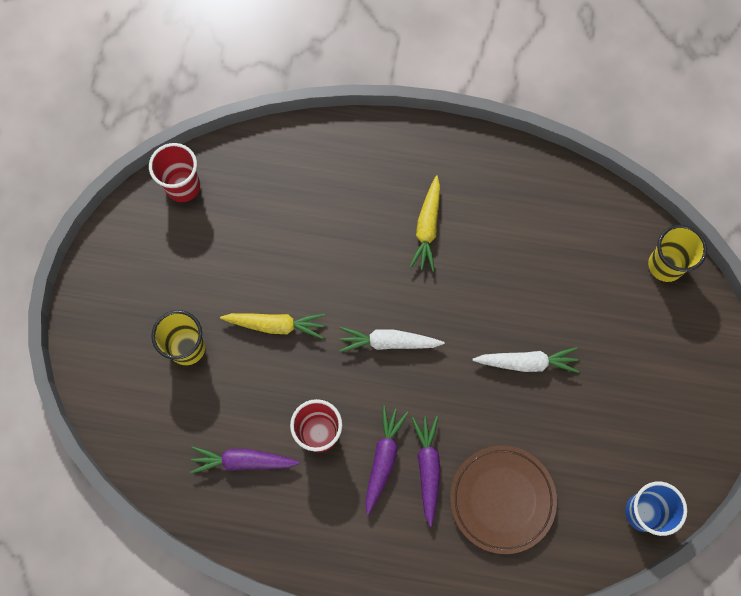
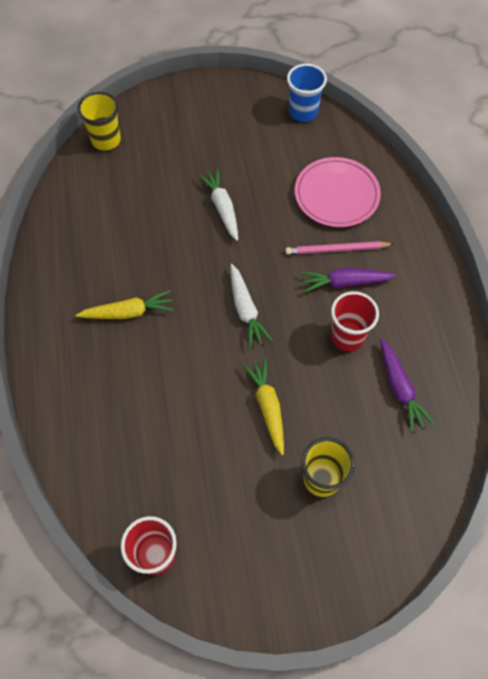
camera: 110 degrees left, 10 degrees down
(427, 468) = (337, 250): purple carrot -> pink pencil
(502, 499) = (336, 195): brown plate -> pink plate

